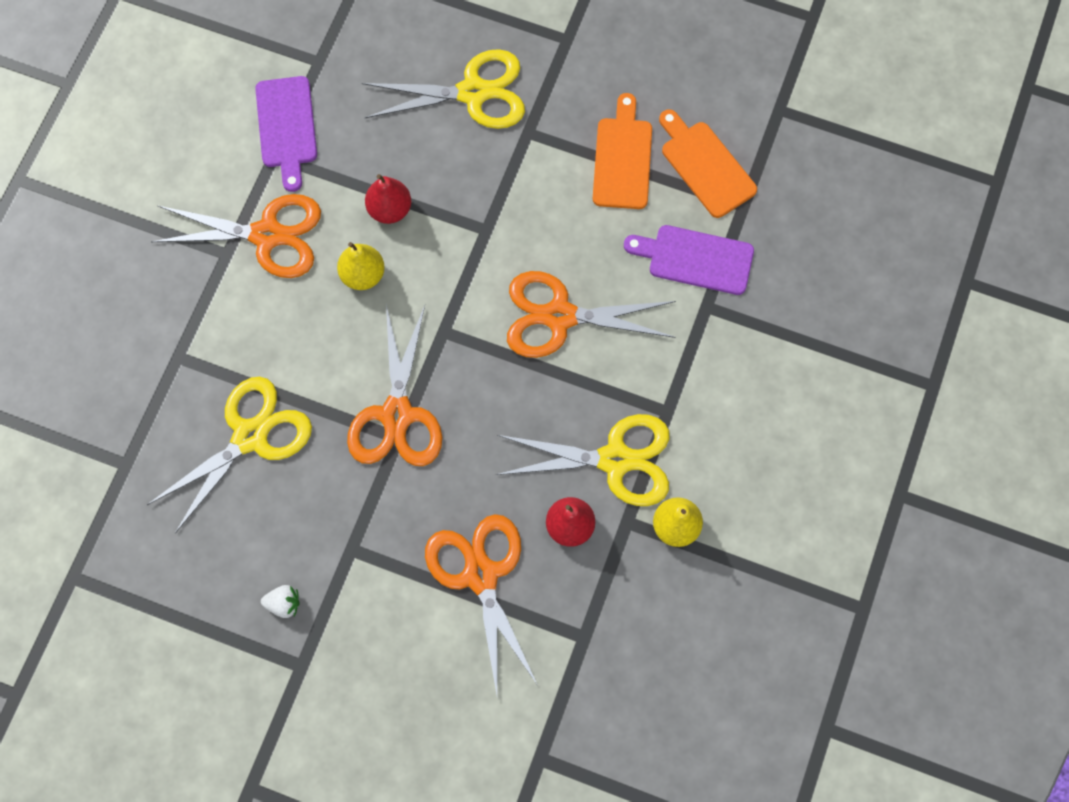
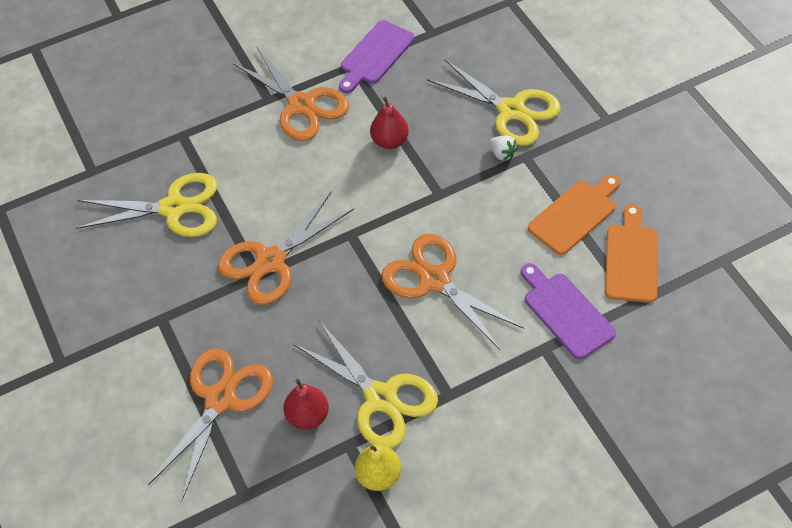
camera: 45 degrees right, 15 degrees down
(283, 604) = (89, 318): white strawberry -> white strawberry (502, 154)
(363, 275) = (335, 166): yellow pear -> none

